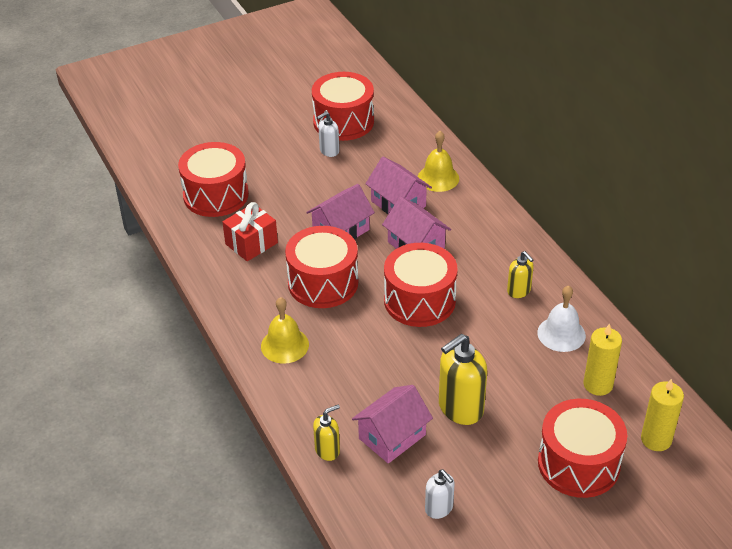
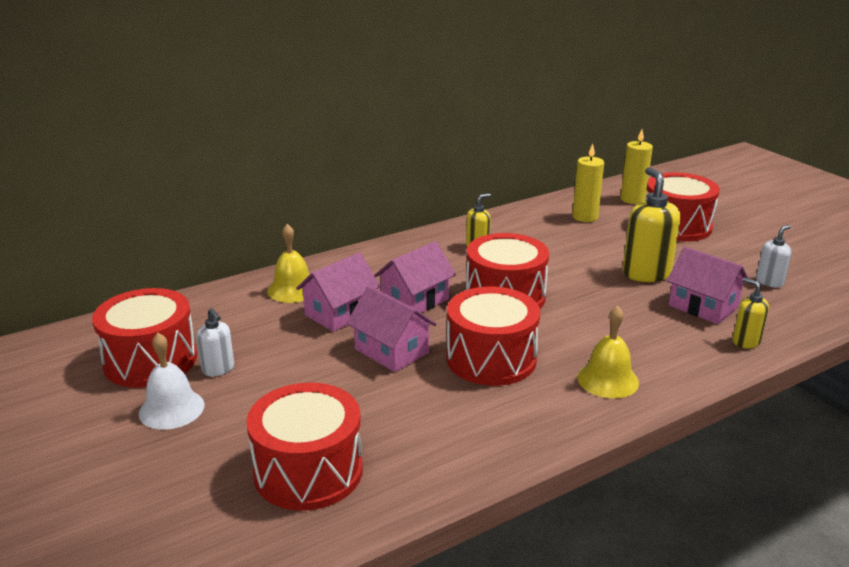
camera: 95 degrees left, 15 degrees down
(251, 243) = (423, 423): red gift -> none
(460, 408) = (646, 273): yellow soap dispenser -> yellow soap dispenser turned 150 degrees counterclockwise
(561, 334) = (529, 229): white bell -> white bell (171, 409)

